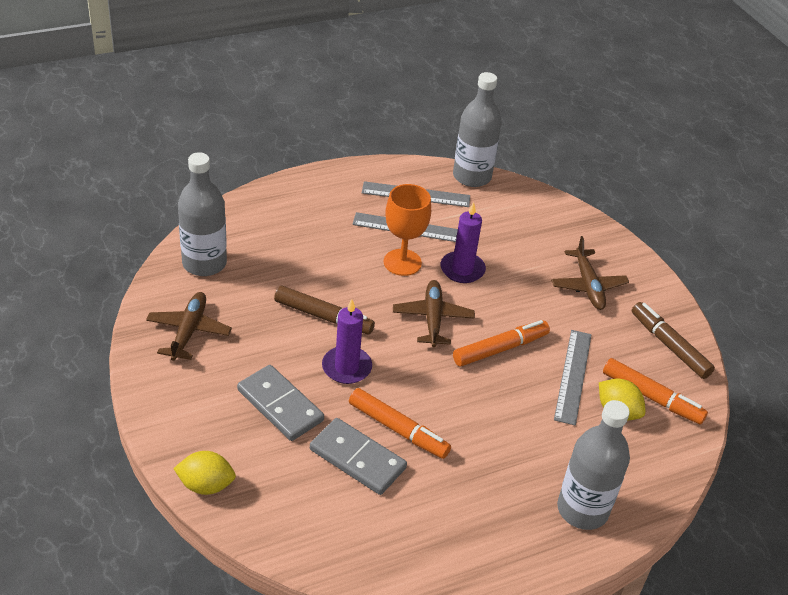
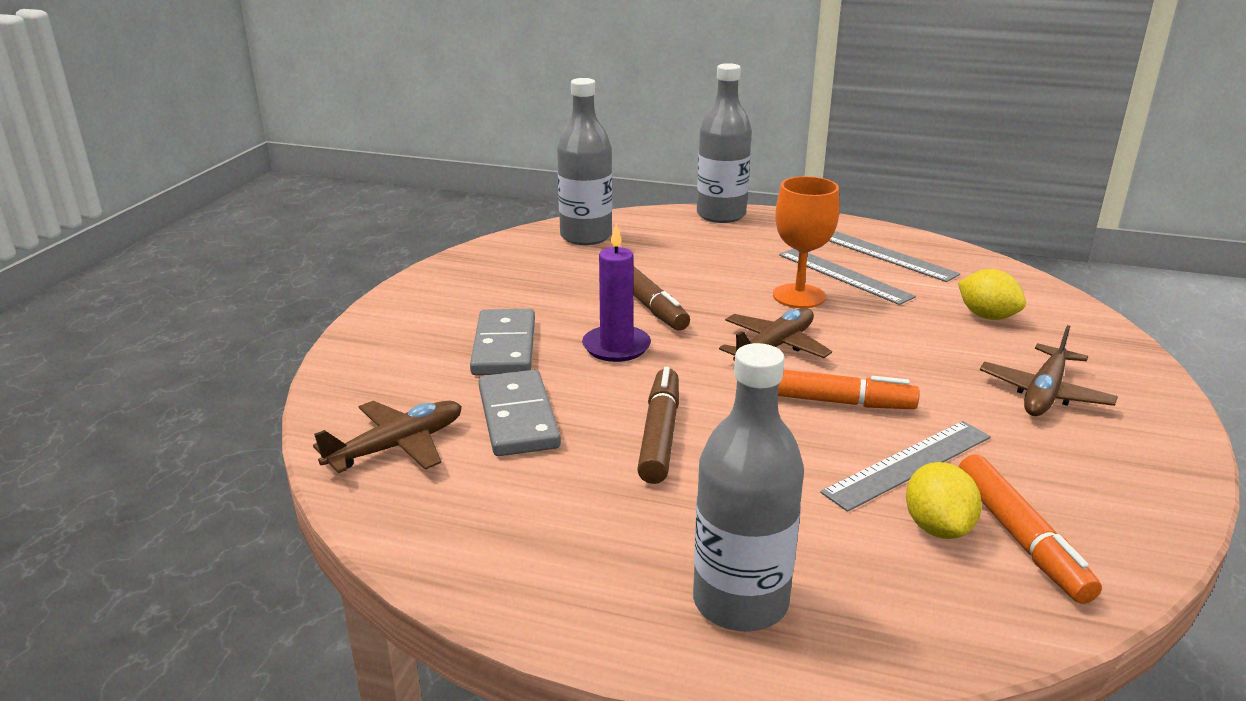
camera: 45 degrees right, 15 degrees down
(188, 331) = (501, 271): brown plane -> brown plane (396, 447)
(206, 485) = (345, 371): yellow lemon -> yellow lemon (987, 316)
(398, 429) = (600, 414): orange marker -> none
(462, 269) = (869, 323): purple candle -> none
(472, 176) = (982, 262): grey bottle -> grey bottle (721, 215)
(669, 346) = (1122, 497): brown marker -> brown marker (659, 434)

